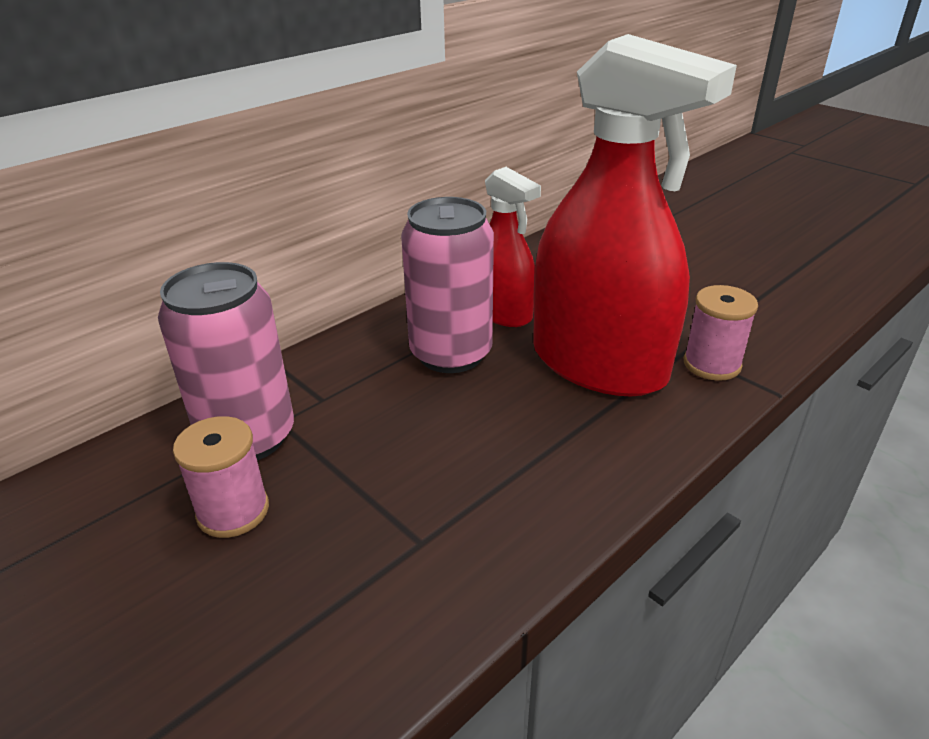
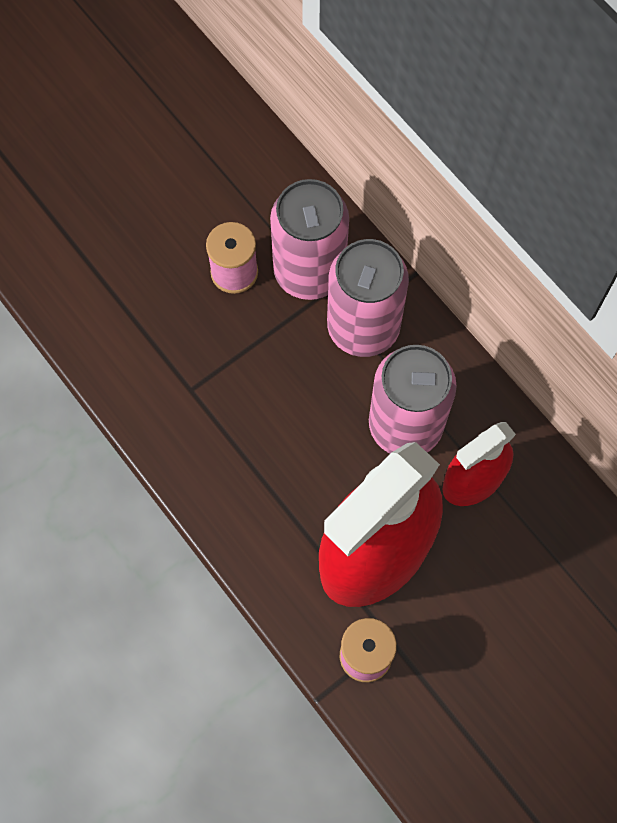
camera: 95 degrees right, 35 degrees up
(331, 389) = (363, 327): none -> pink can

